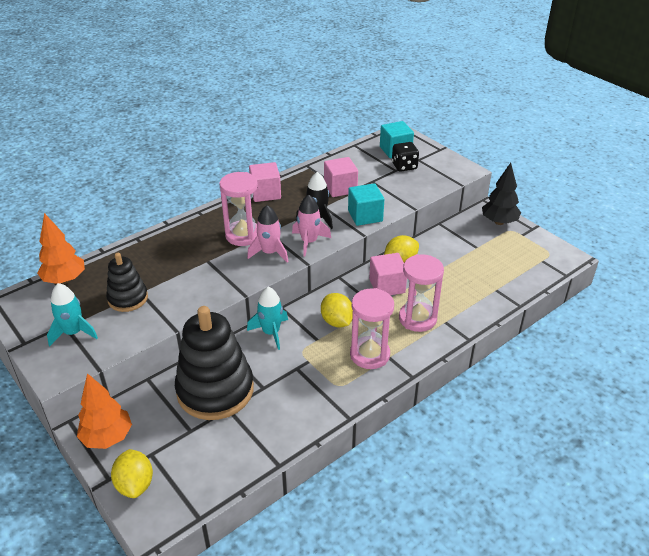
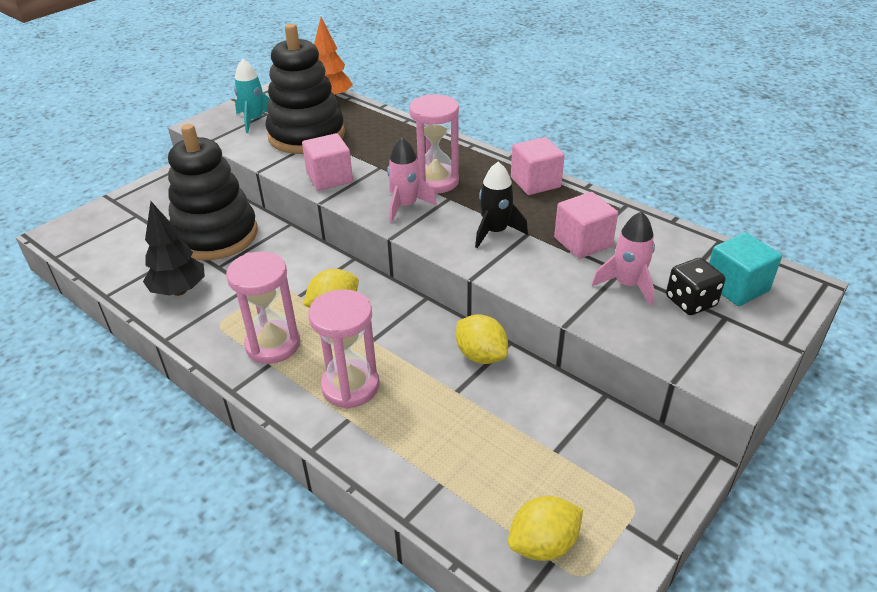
camera: 80 degrees right, 0 degrees up
(107, 438) = (160, 188): orange tree -> none
(128, 298) = (306, 135): black stacking toy -> black stacking toy, size x1.82
(135, 484) = (102, 214): yellow lemon -> yellow lemon (543, 544)
(271, 332) = (307, 257): turquoise rocket -> none
(309, 242) = (438, 232): pink rocket -> pink rocket (627, 285)
(365, 216) = (520, 274): turquoise cube -> none
(387, 286) = (418, 347): pink cube -> pink cube (329, 178)
(499, 222) = (652, 484): black tree -> black tree (179, 290)

